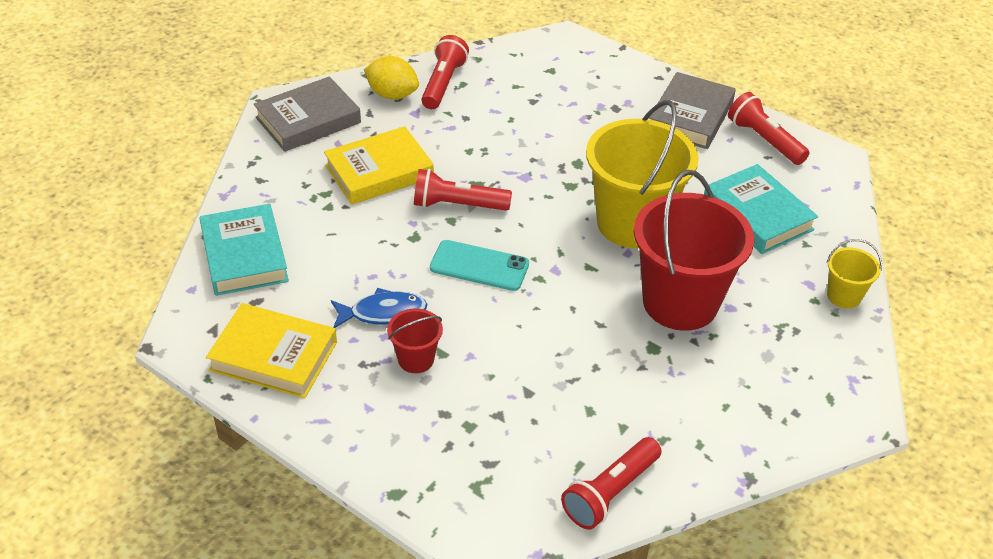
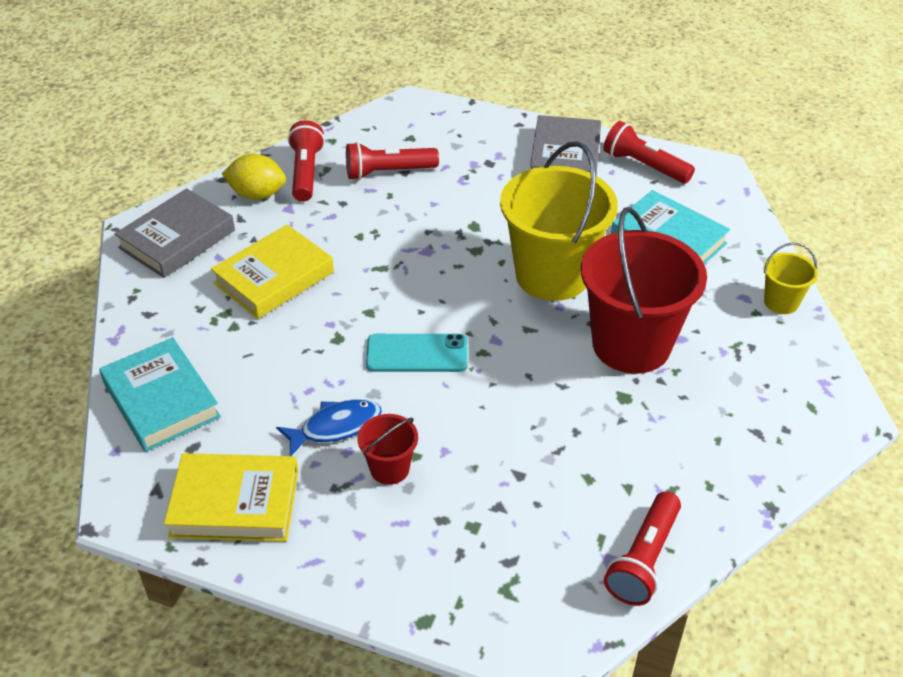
camera: 15 degrees left, 0 degrees up
(457, 205) = (369, 295): red flashlight -> red flashlight (388, 172)

